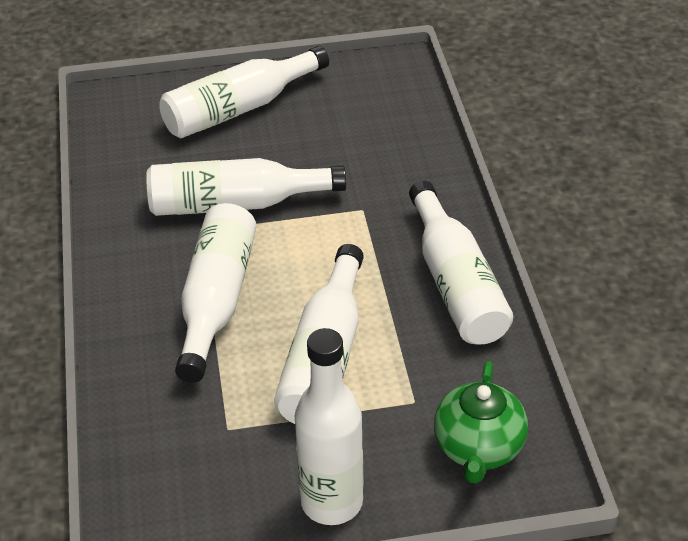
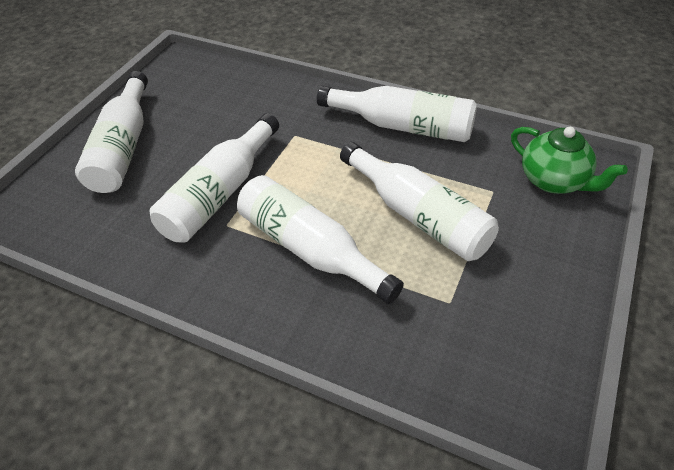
camera: 55 degrees left, 5 degrees up
(332, 502) = (560, 274): white bottle -> none

